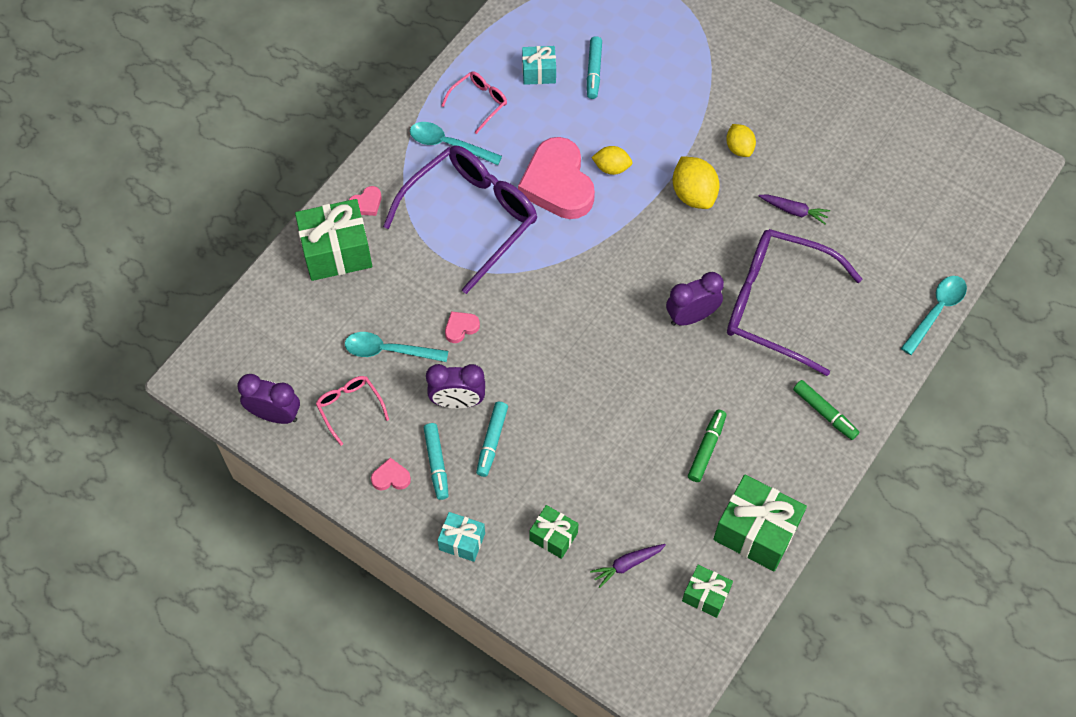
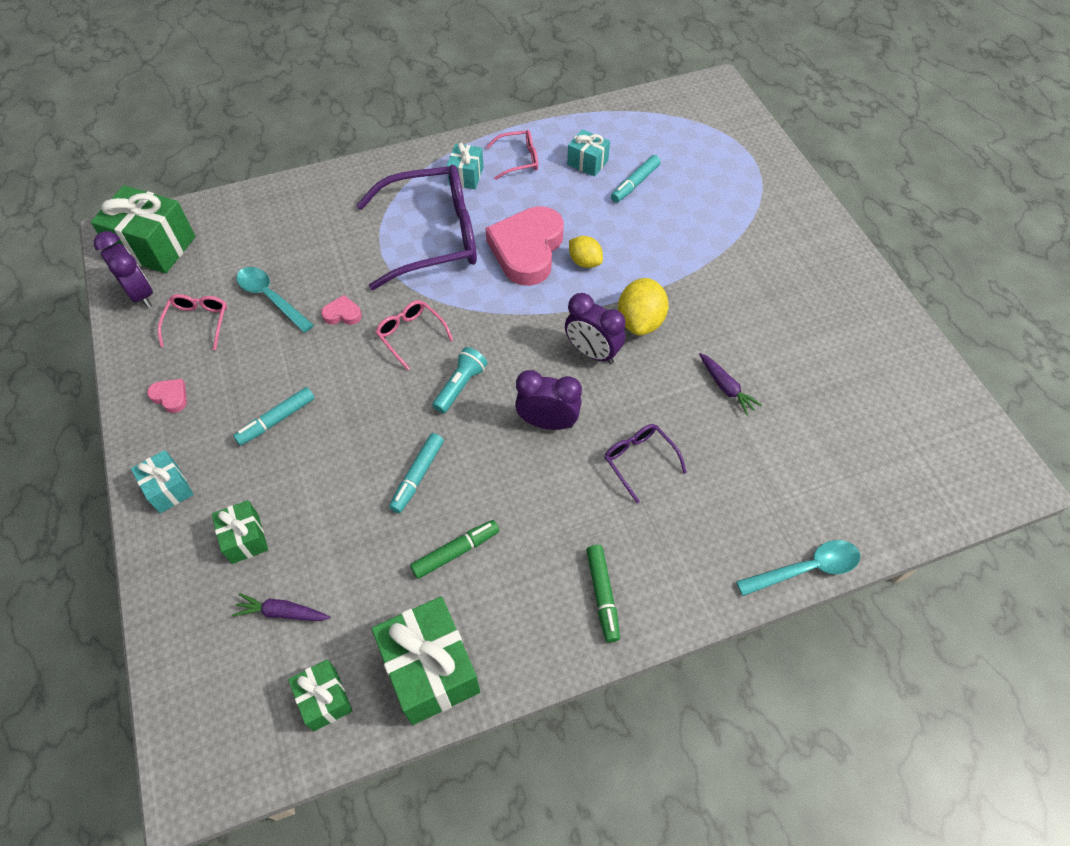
camera: 35 degrees right, 5 degrees down
(336, 252) = (306, 205): green gift -> green gift (154, 247)
(366, 204) = (363, 184): pink heart -> none
(436, 463) = (216, 409): turquoise marker -> turquoise marker (418, 476)
(448, 144) = (466, 176): turquoise spoon -> turquoise gift
(457, 401) = (282, 370): purple clock -> purple clock (592, 352)
(531, 312) = (411, 335): none -> pink glasses
(605, 328) = (460, 386): none -> turquoise flashlight
(739, 148) = (716, 307): yellow lemon -> none
(776, 304) = (639, 461): purple glasses -> purple glasses, size x0.45

